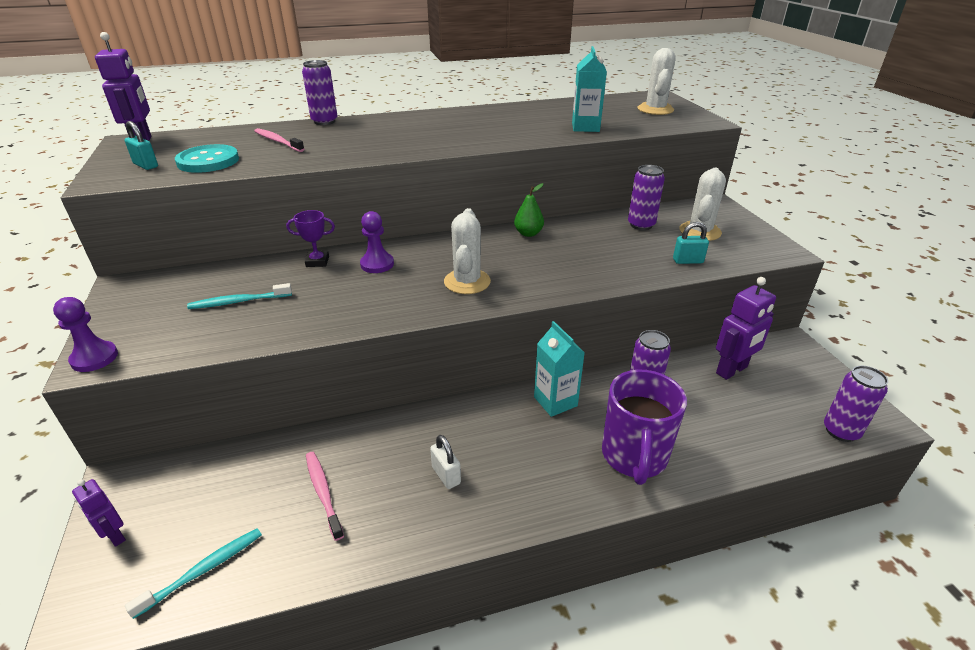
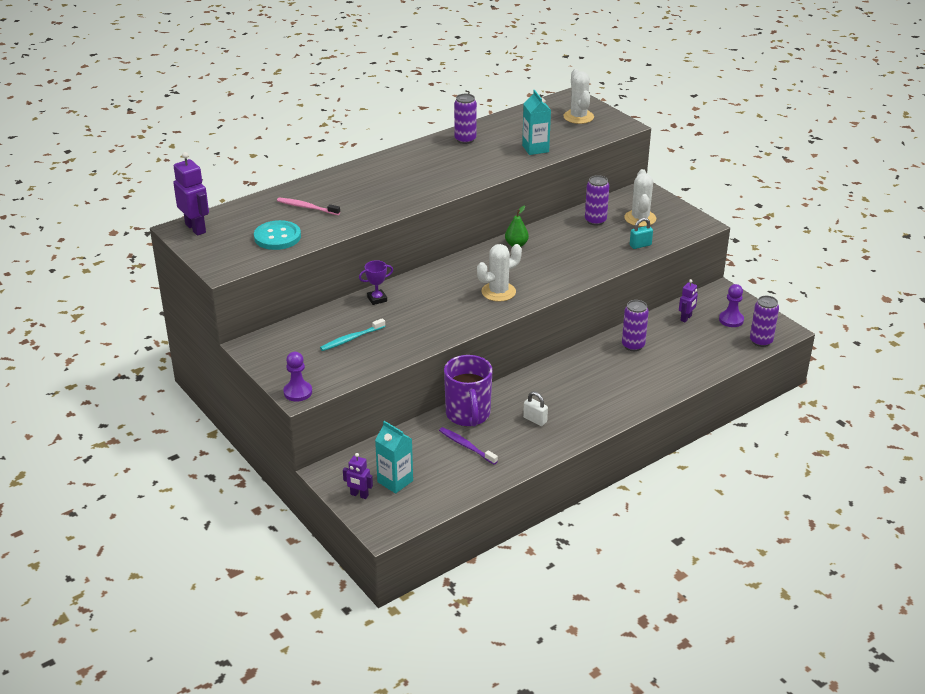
camera: 20 degrees left, 0 degrees up
(146, 165) = (234, 250): turquoise padlock -> none
(203, 570) = (429, 495): turquoise toothbrush -> none
(323, 493) = (466, 446): pink toothbrush -> purple toothbrush
(324, 121) = (319, 178): purple can -> purple can (465, 139)
(377, 264) = (423, 292): purple pawn -> purple pawn (731, 320)
(467, 282) = (498, 292): white cactus -> white cactus turned 75 degrees clockwise
(555, 401) = (578, 364): turquoise carton -> turquoise carton (395, 481)
(634, 457) = (643, 384): purple mug -> purple mug (468, 415)
(732, 370) = (686, 318): purple robot -> purple robot, size x0.58

